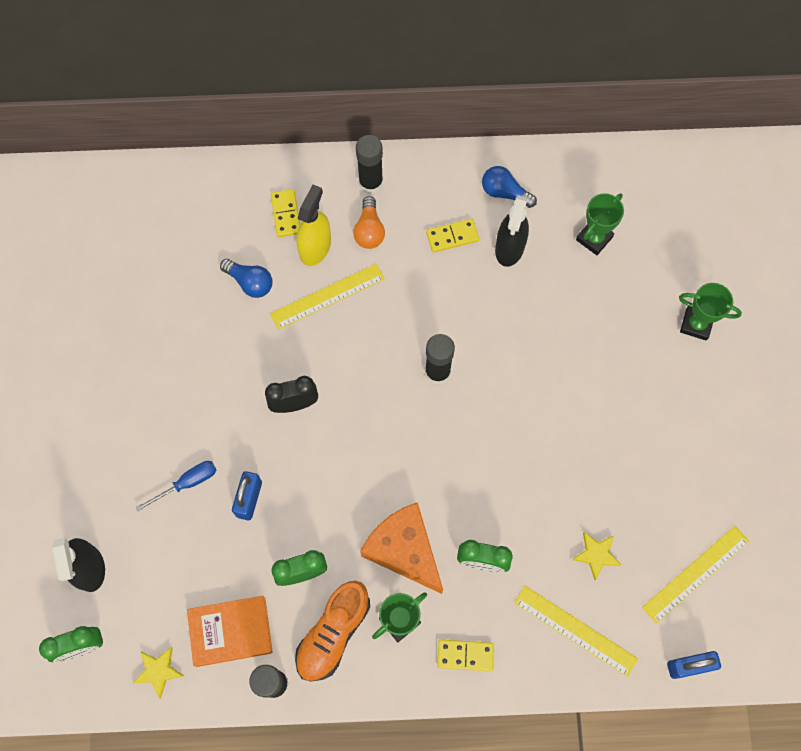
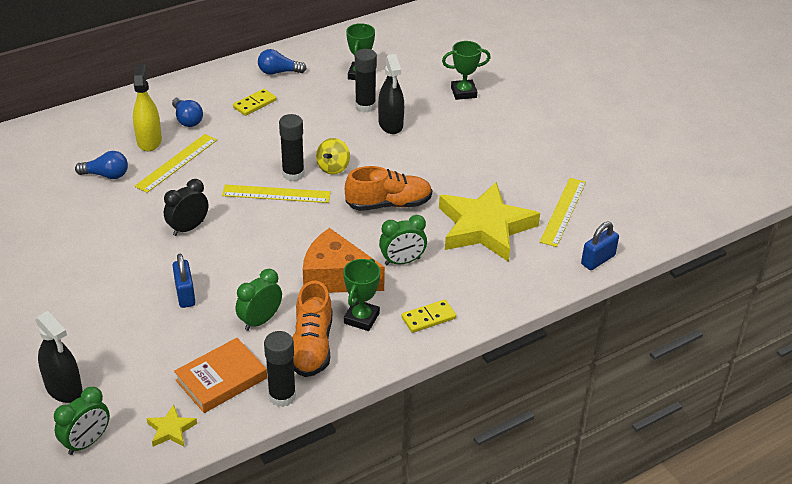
camera: 30 degrees left, 30 degrees down
(187, 483) = (124, 304): blue screwdriver -> none
(286, 214) = (113, 131): yellow domino -> none
(369, 230) = (187, 120): orange light bulb -> blue light bulb
(371, 183) = (172, 96): black glue stick -> black glue stick (365, 106)
(484, 382) = (333, 168): none -> yellow spinning top
(509, 248) = (302, 97): black spray bottle -> black spray bottle (390, 124)
(513, 468) = (388, 204): none -> orange shoe
(575, 630) = (501, 272): yellow ruler -> yellow ruler (276, 194)
(596, 555) = (485, 227): yellow star -> yellow star, size x2.48

